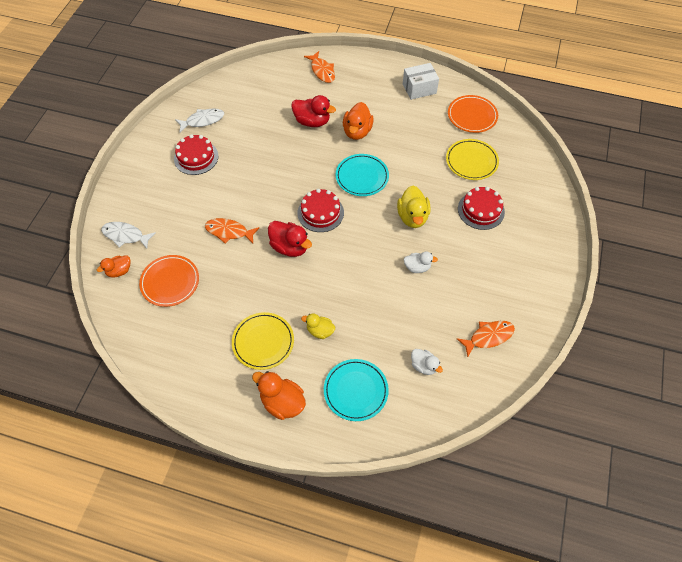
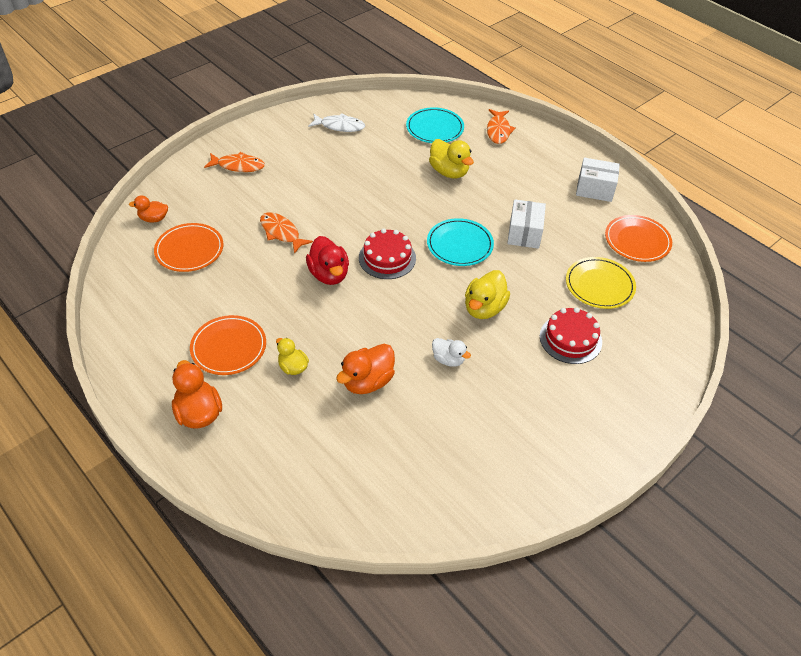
camera: 30 degrees right, 10 degrees down
(125, 235) = (185, 192): white fish -> none
(196, 157) = (306, 154): red cake -> none
(263, 342) = (229, 347): yellow plate -> orange plate
(312, 121) = (449, 172): red duck -> yellow duck
(355, 391) = (281, 444): turquoise plate -> turquoise plate (435, 128)
(357, 131) = (490, 201): orange duck -> orange duck (367, 381)
(398, 146) = (524, 233): none -> white box
(424, 366) = (374, 461): white duck -> none
(488, 337) = (473, 472): orange fish -> orange fish (238, 166)

